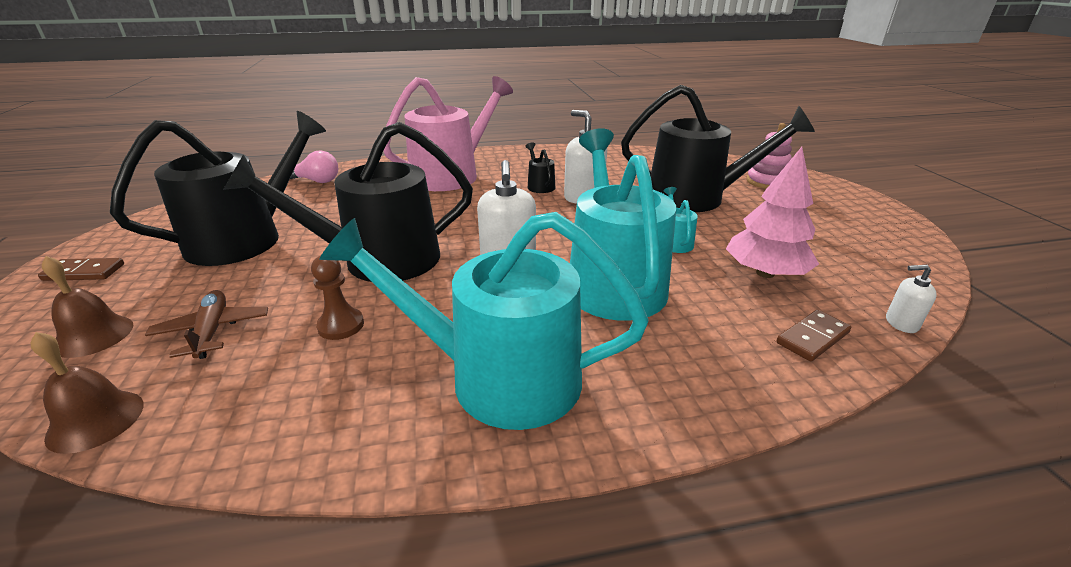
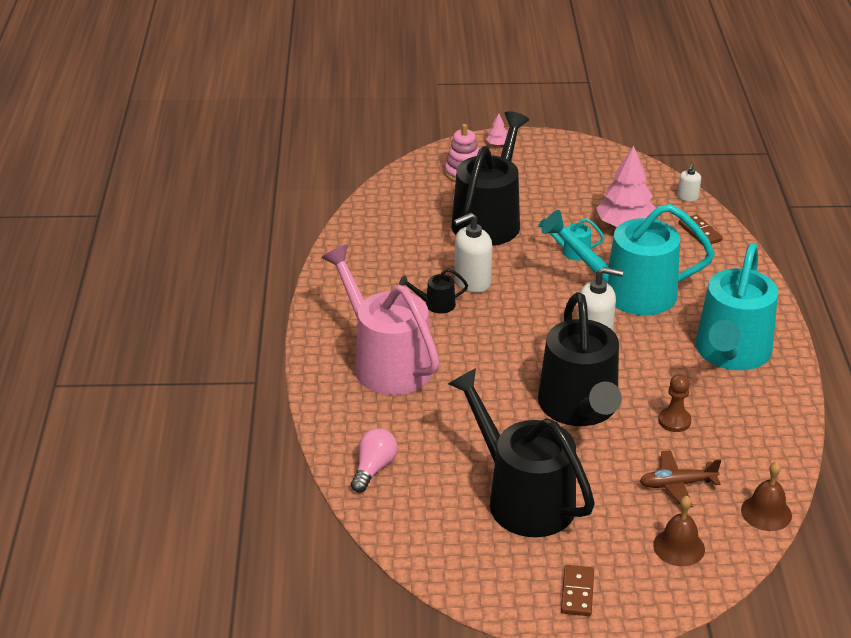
camera: 80 degrees left, 5 degrees up
(843, 193) = (497, 144): none -> pink tree

